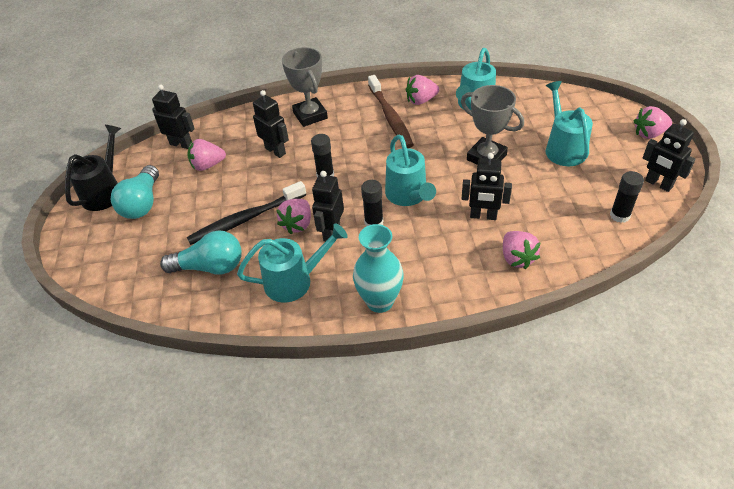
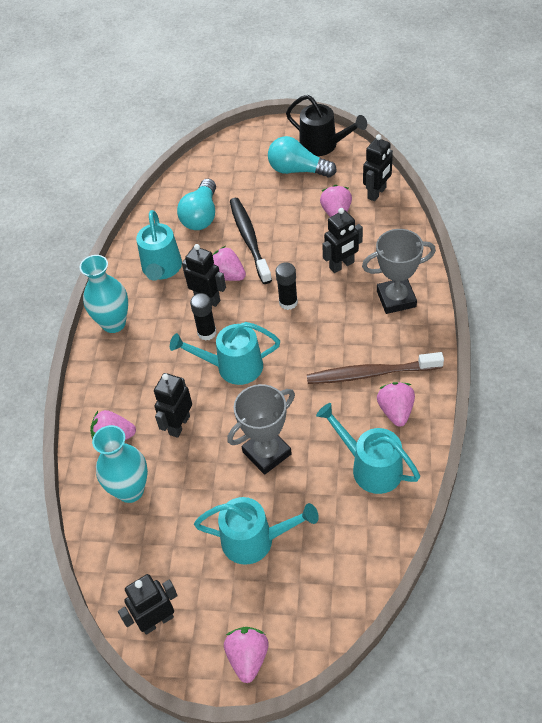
camera: 105 degrees right, 5 degrees up
(562, 230) = (130, 490): none -> turquoise vase
(619, 215) = (127, 555): black glue stick -> none

